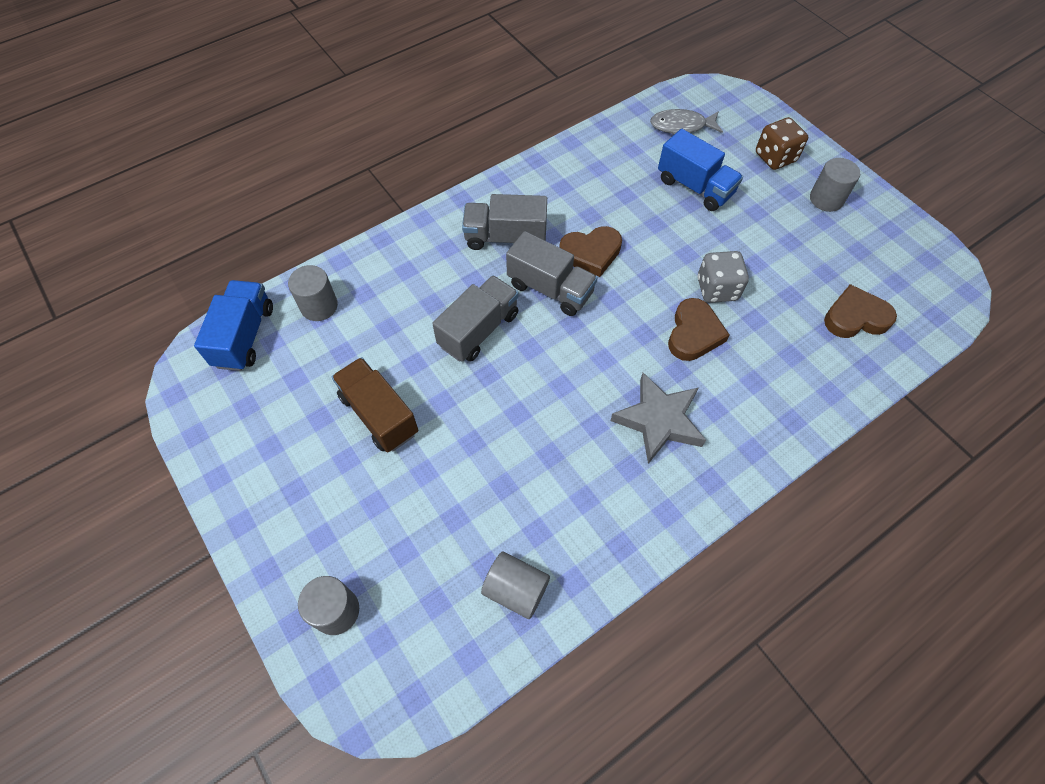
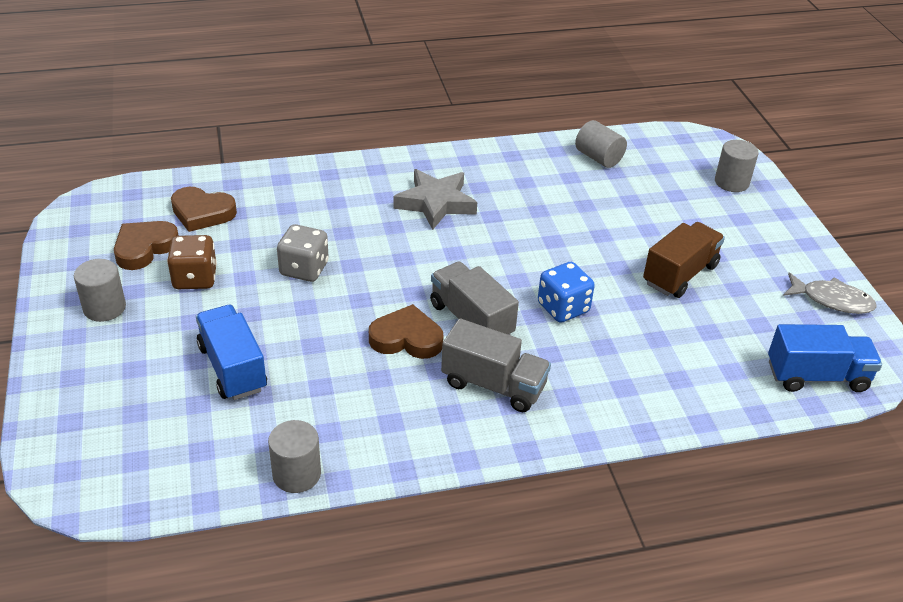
camera: 160 degrees left, 20 degrees down
(244, 336) = (816, 376): blue truck -> blue truck turned 120 degrees counterclockwise
(319, 306) = (731, 380): grey cylinder -> grey cylinder (296, 474)
(379, 414) = (680, 274): brown truck -> brown truck turned 120 degrees counterclockwise
(478, 330) = (563, 308): grey truck -> blue dice
(681, 126) = (174, 450): grey fish -> grey fish (832, 300)
(694, 333) = (357, 245): brown heart -> brown heart (144, 248)
(775, 157) = (103, 369): brown dice -> brown dice (195, 278)

